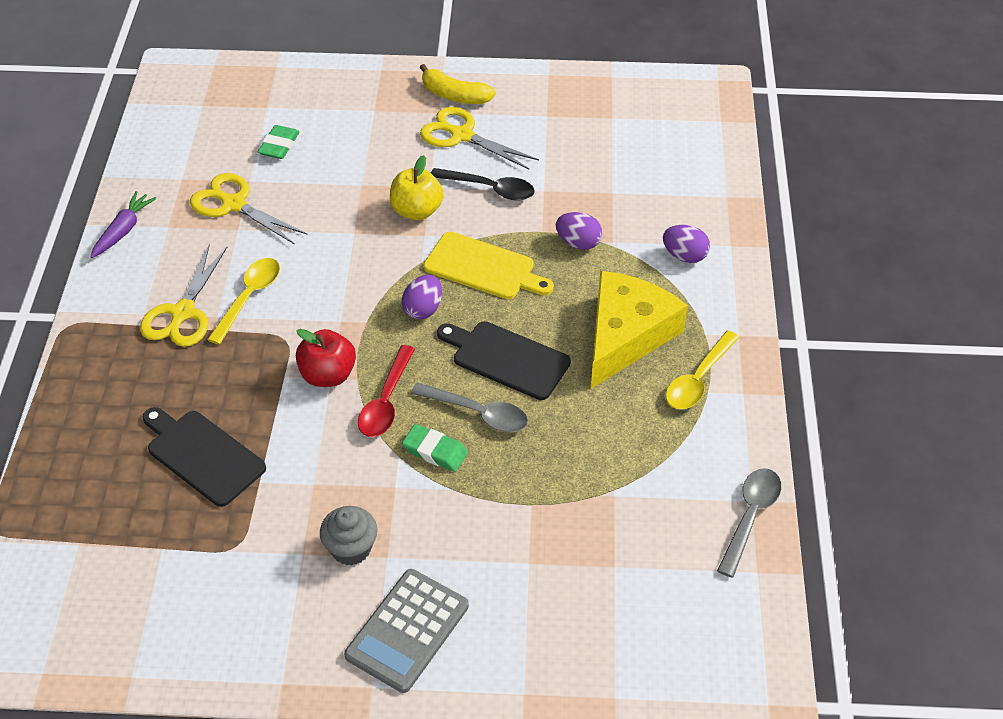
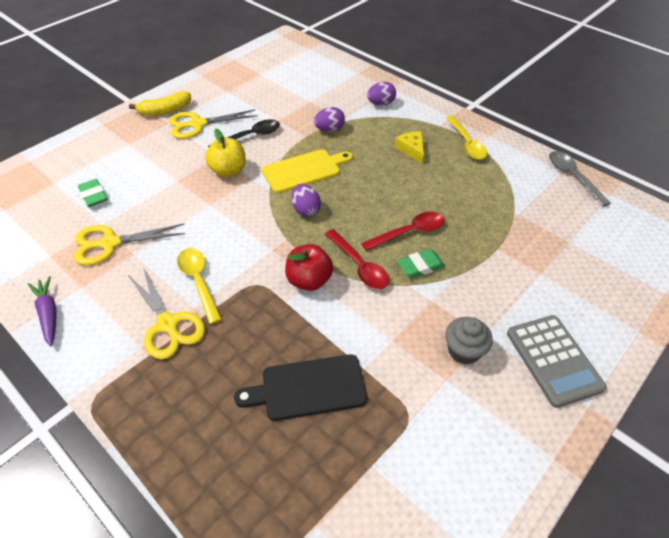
camera: 50 degrees left, 0 degrees up
(477, 413) = (409, 232): grey spoon -> red spoon
(506, 358) = (381, 199): black cutting board -> none
(626, 335) = (411, 149): yellow cheese -> yellow cheese, size x0.46

